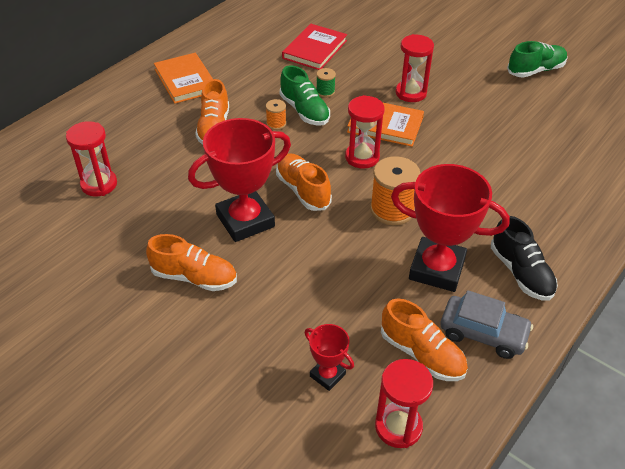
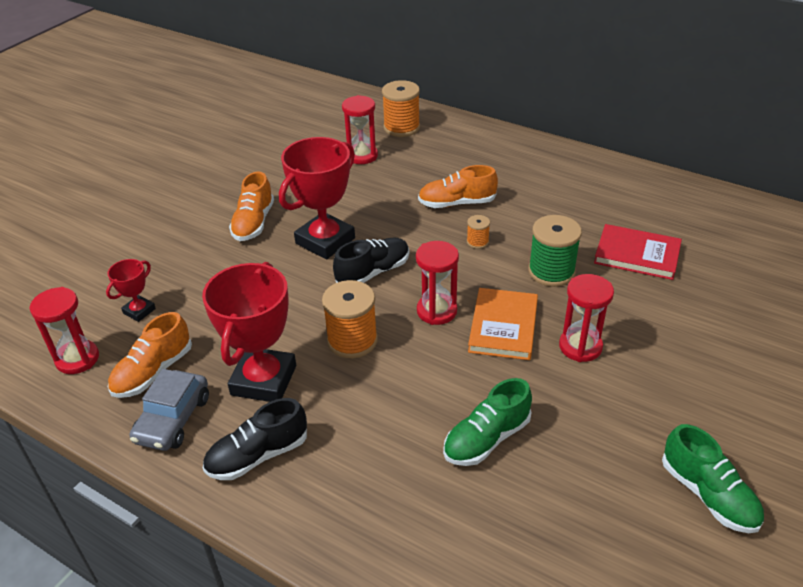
camera: 85 degrees right, 5 degrees down
(57, 150) = (401, 127): none -> orange spool
(185, 80) = (529, 174): orange book -> none
(245, 220) = (325, 241): red trophy -> red trophy turned 75 degrees clockwise
(303, 190) = (373, 272): orange shoe -> black shoe
(304, 111) = (507, 259): green shoe -> green shoe (486, 439)
(325, 92) = (551, 272): green spool -> green spool, size x1.99

